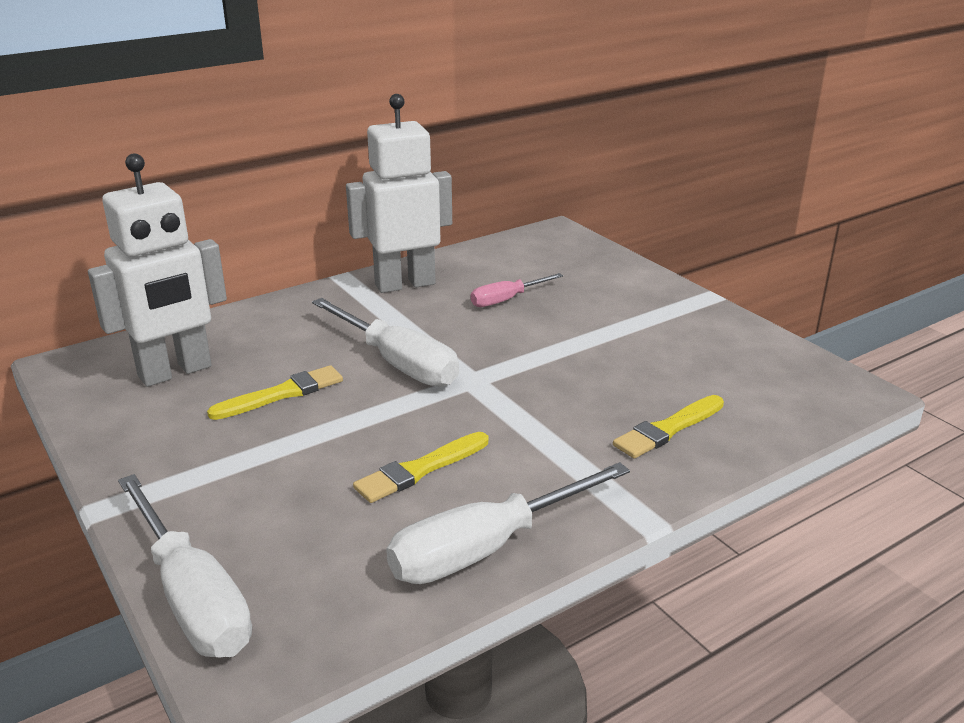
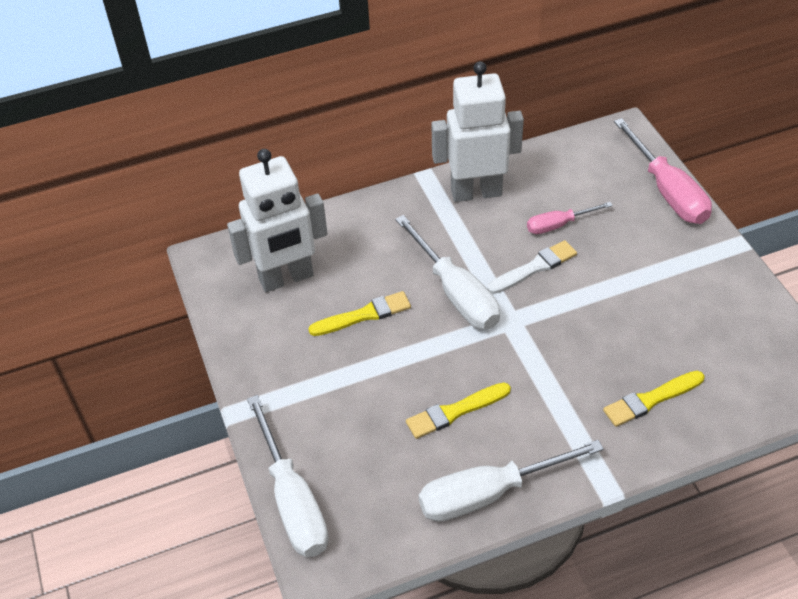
camera: 15 degrees right, 20 degrees up
(488, 334) = (534, 268): none -> white brush
(617, 266) = (667, 191): none -> pink screwdriver

